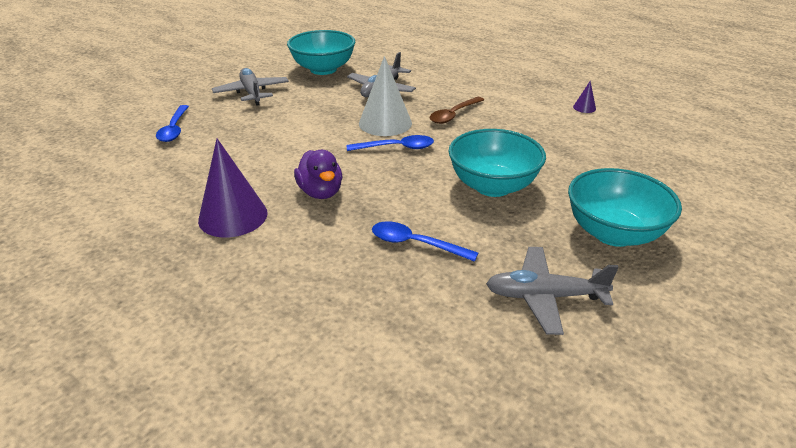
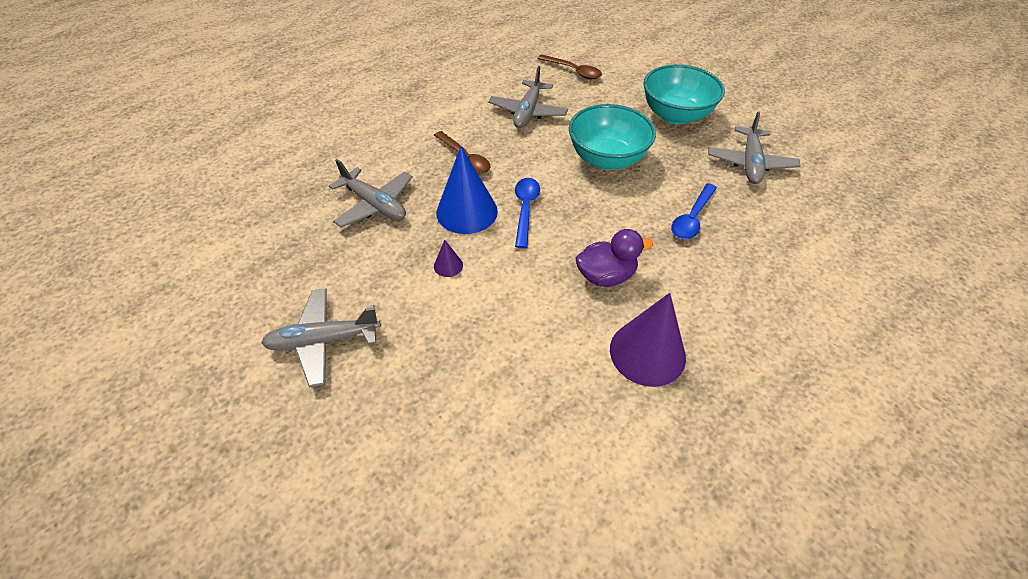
camera: 80 degrees left, 15 degrees up
(174, 129) = (412, 439): blue spoon -> none
(323, 69) = (280, 255): turquoise bowl -> none
(385, 123) = (467, 211): white cone -> blue cone
(546, 137) = (528, 112): none -> grey plane
(584, 108) = (478, 78): purple cone -> purple cone (448, 265)
(649, 157) = (573, 71): none -> brown spoon

